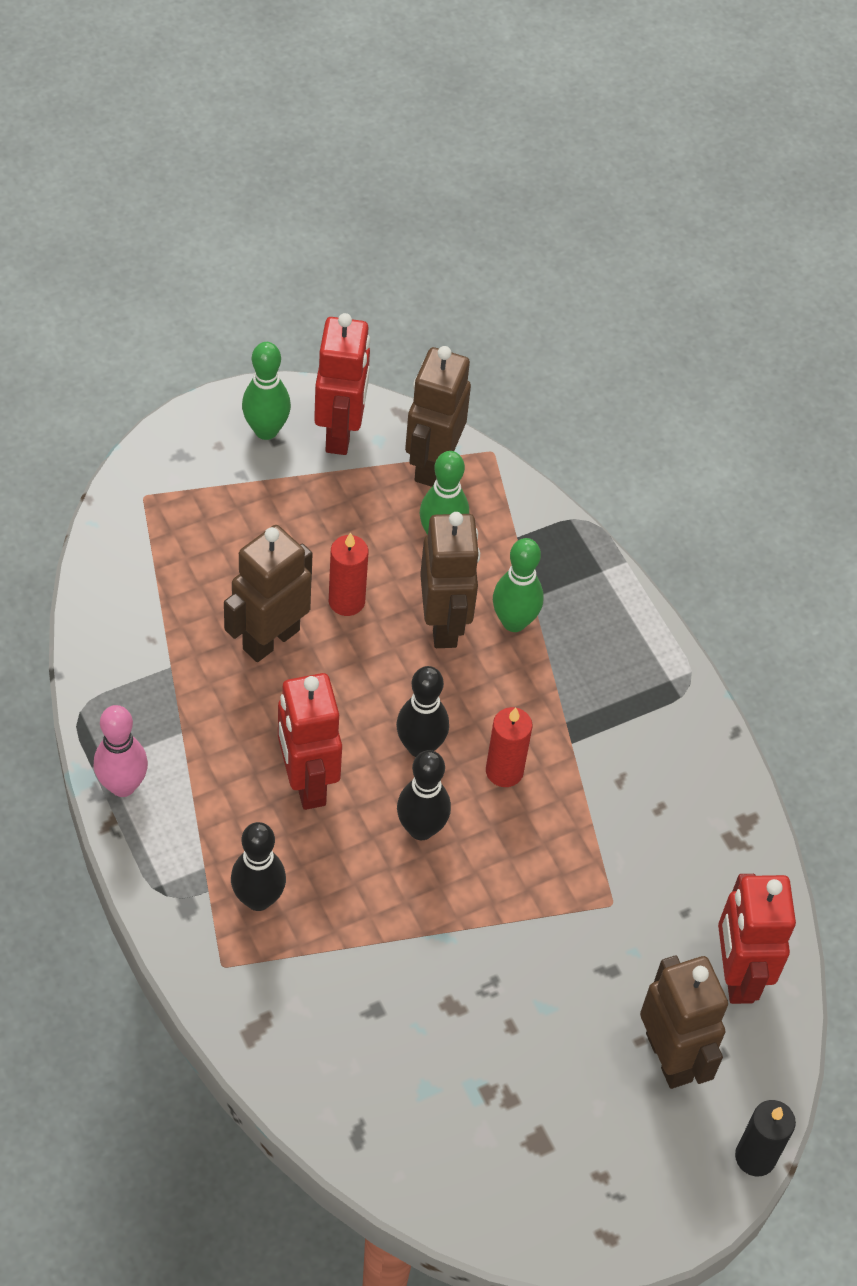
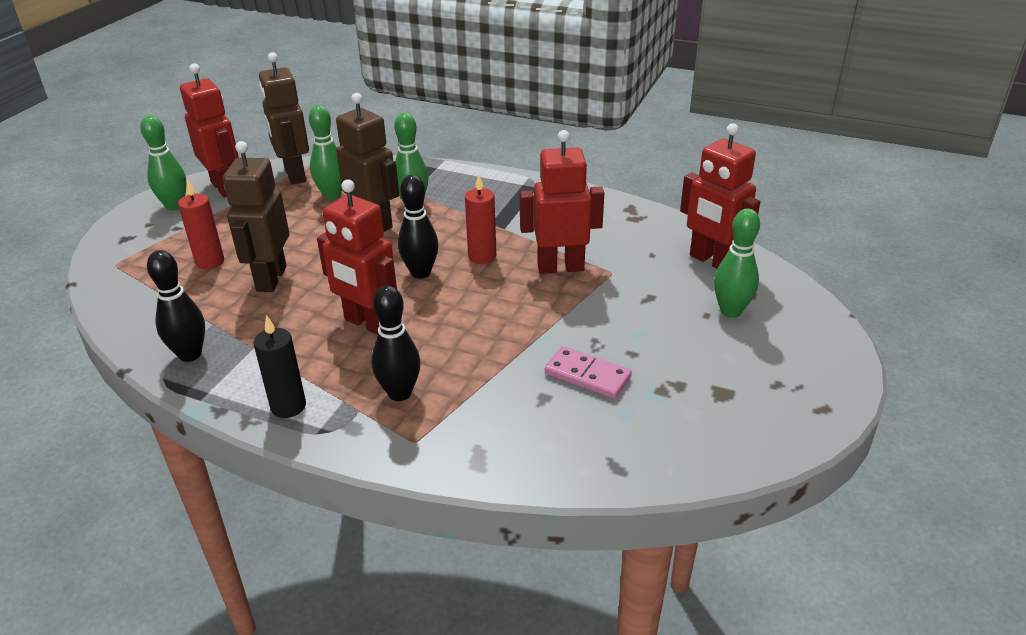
camera: 35 degrees left, 20 degrees down
(122, 785) = (235, 395): pink bowling pin -> none
(346, 601) = (303, 242): red candle -> red candle (210, 262)
(421, 829) = (465, 303): black bowling pin -> black bowling pin (190, 354)
(440, 1017) = (587, 375): none -> pink domino
(567, 853) = (560, 267): none -> red robot
(669, 1057) = (731, 311): brown robot -> green bowling pin
(755, 1157) = (833, 322): black candle -> black candle (288, 406)

